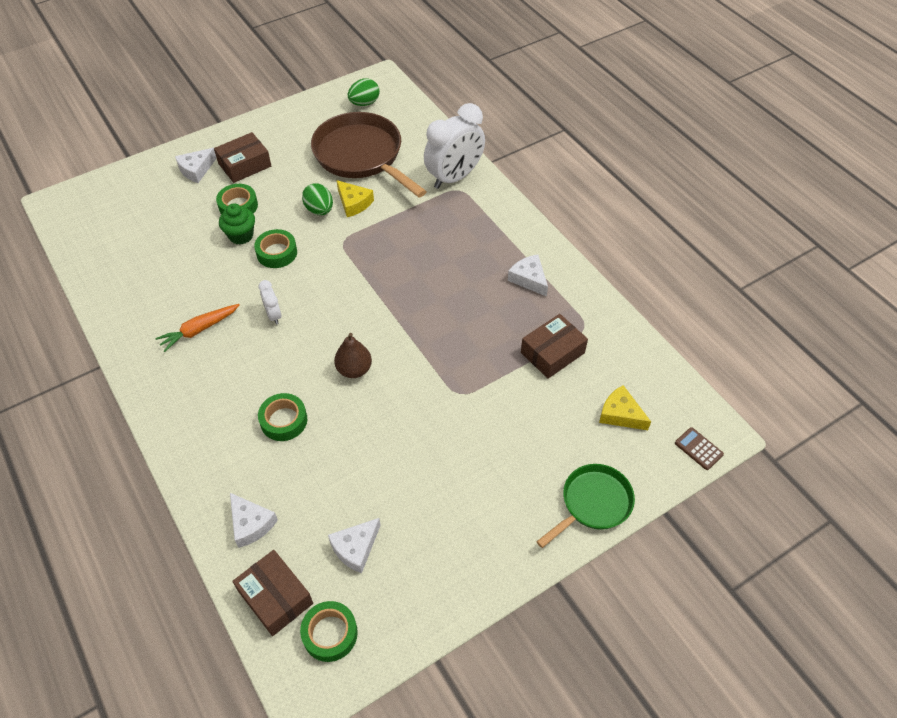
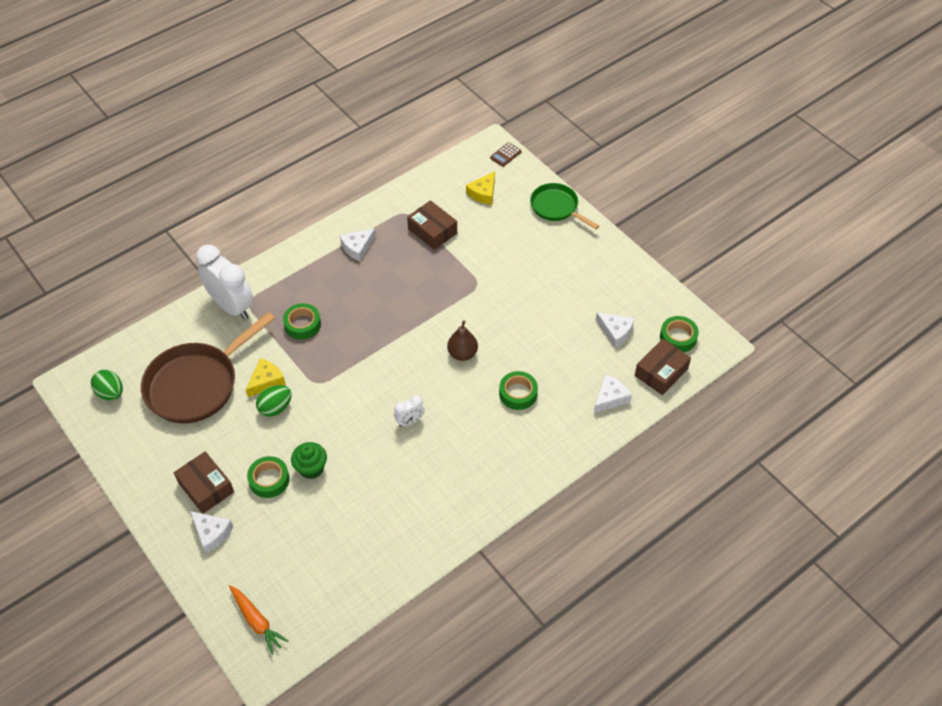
camera: 95 degrees left, 0 degrees up
(199, 330) = (432, 476): orange carrot -> orange carrot (257, 621)
(277, 253) = (333, 433): green tape -> green tape (302, 324)

